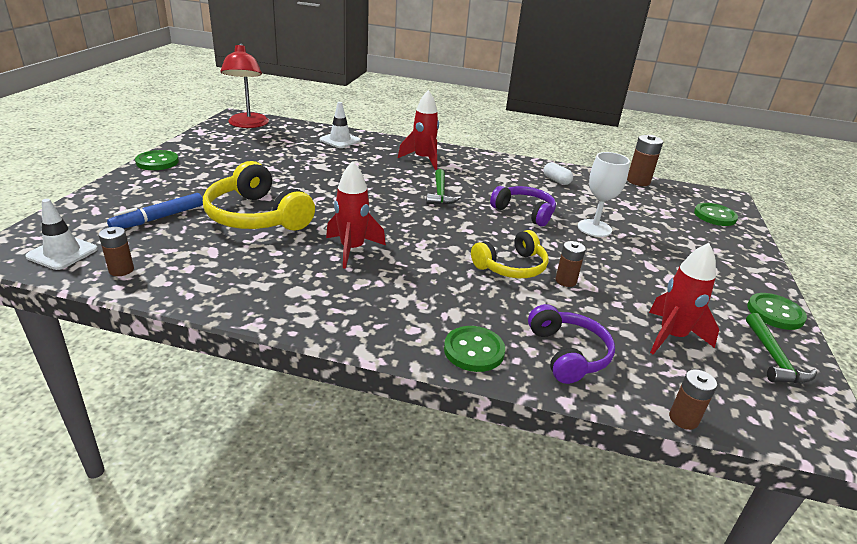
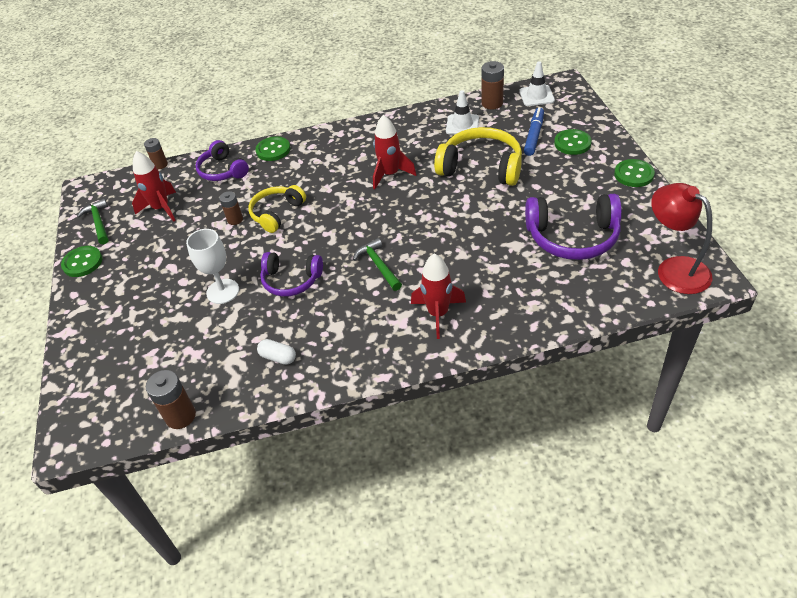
camera: 160 degrees right, 15 degrees up
(121, 270) = (492, 103): brown battery -> brown battery, size x1.51
(275, 154) = (572, 237): none -> purple headphones
(340, 140) = (553, 298): white traffic cone -> white traffic cone (462, 125)
(714, 216) = (96, 382): green button -> green button (572, 143)

